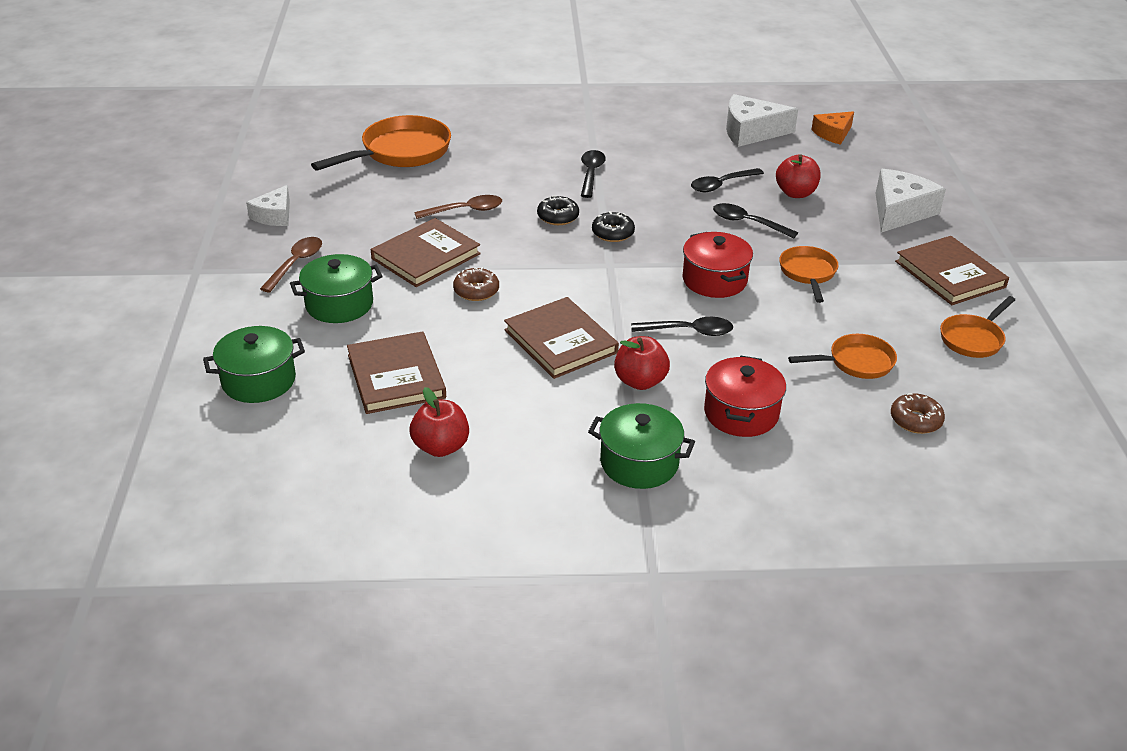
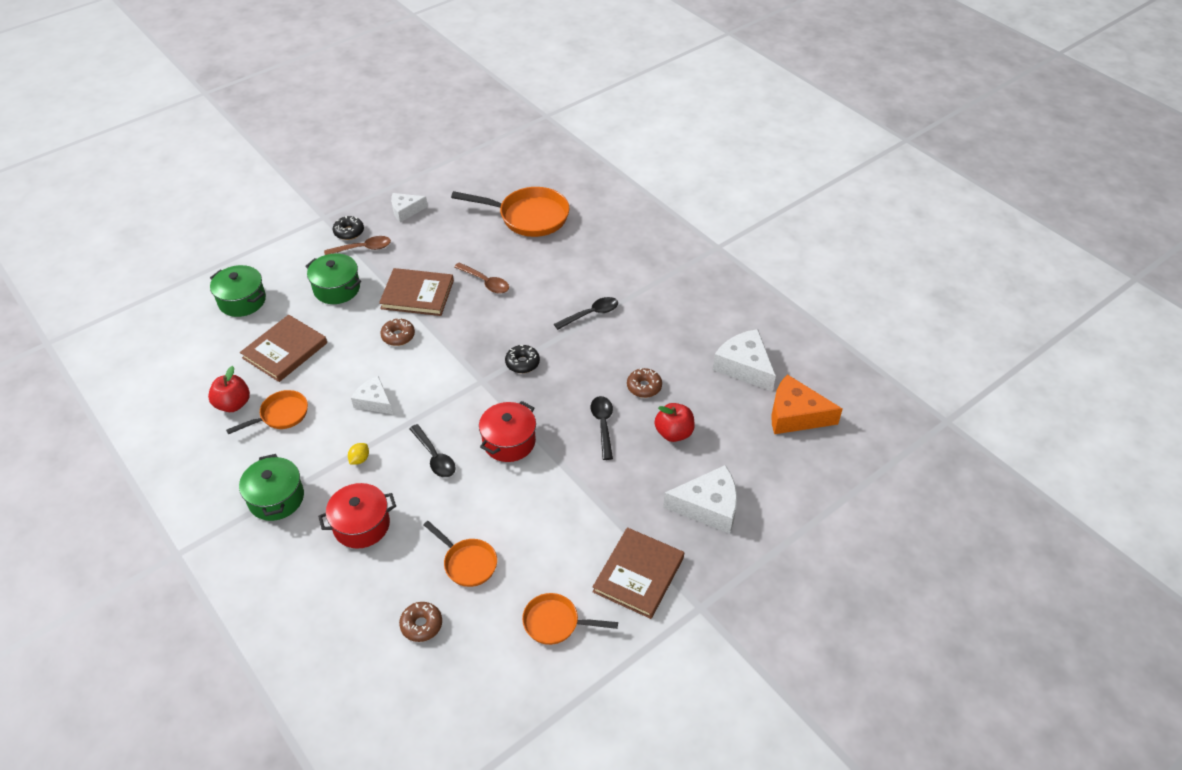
camera: 55 degrees right, 10 degrees up
(558, 217) = (518, 327): black donut -> black donut (349, 232)
(560, 341) = (374, 401): brown book -> white cheese
(640, 381) = (359, 459): red apple -> yellow lemon
(721, 185) = (644, 387): black spoon -> brown donut
(808, 273) = (563, 488): orange pan -> orange pan (281, 415)
(833, 134) = (795, 415): orange cheese -> orange cheese, size x1.59

